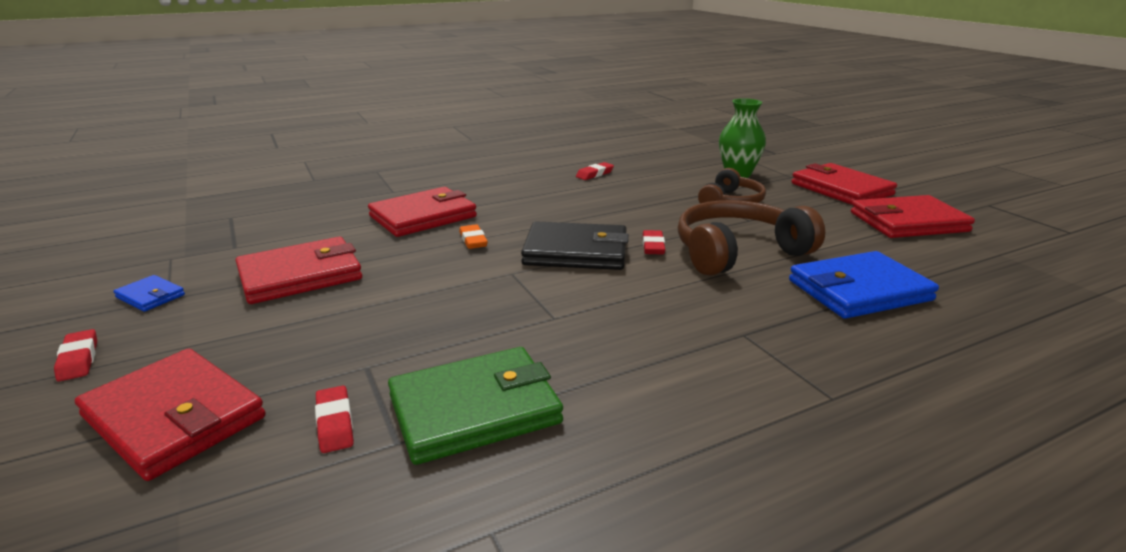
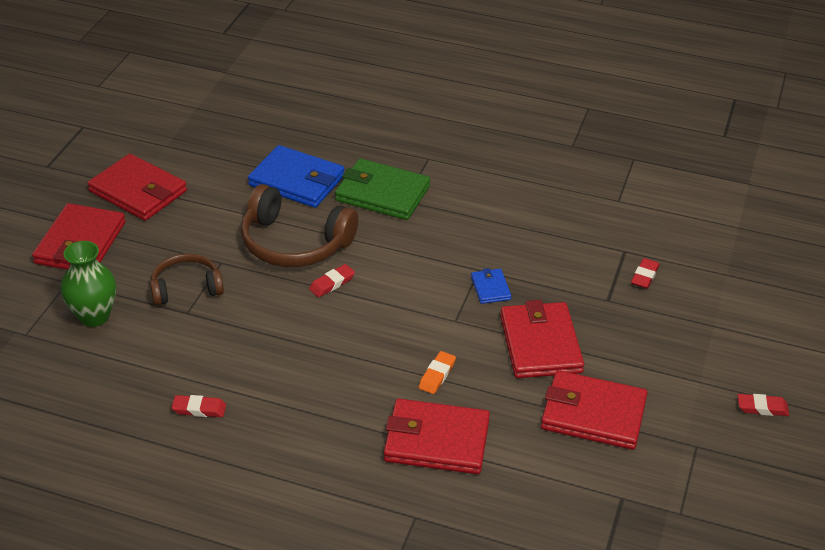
camera: 135 degrees left, 15 degrees up
(78, 359) = (762, 408): red eraser -> red eraser turned 75 degrees clockwise
(150, 296) = (707, 457): blue wallet -> blue wallet (490, 288)
(174, 417) = (717, 325): red wallet -> red wallet (540, 344)
(475, 409) = (578, 245): green wallet -> green wallet (382, 193)
(576, 251) = (387, 312): black wallet -> none

